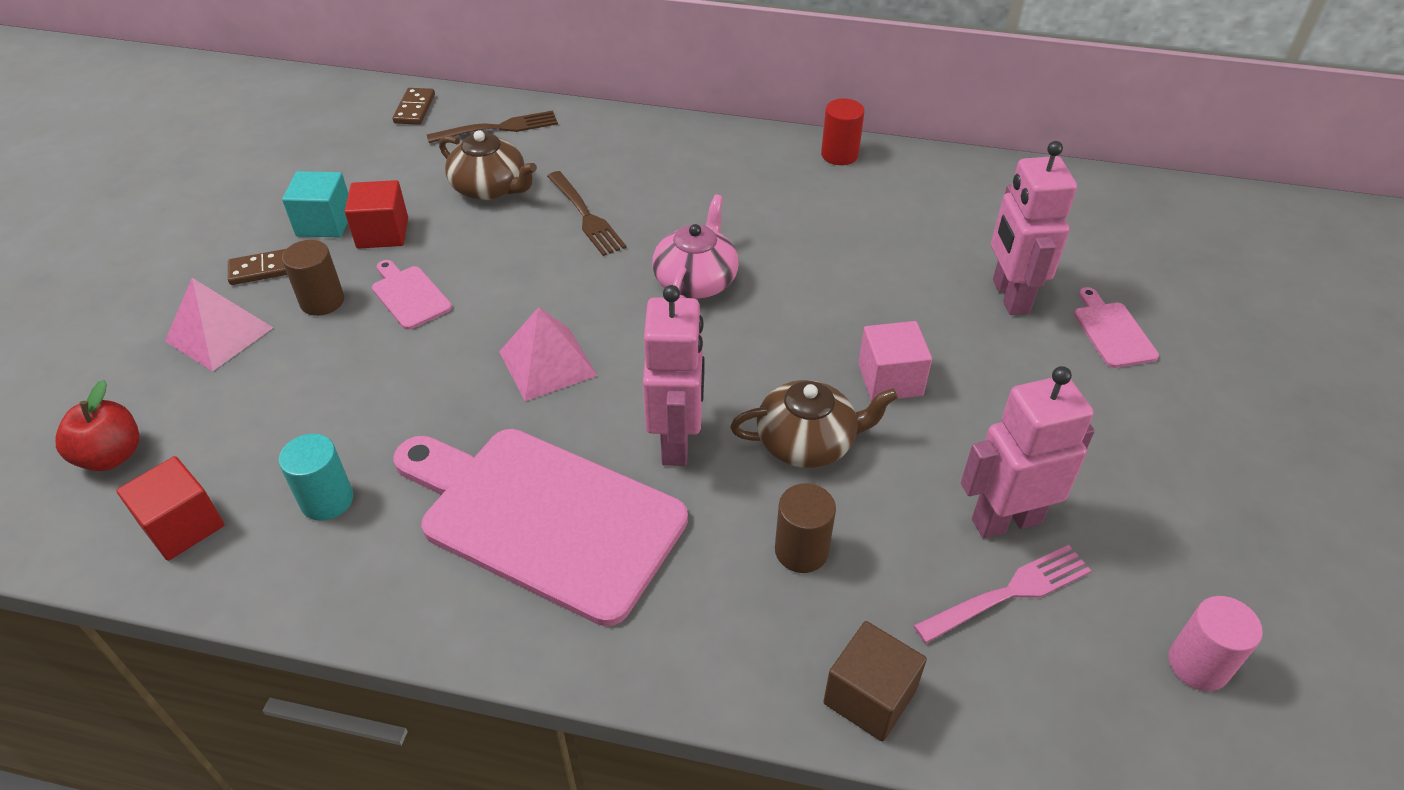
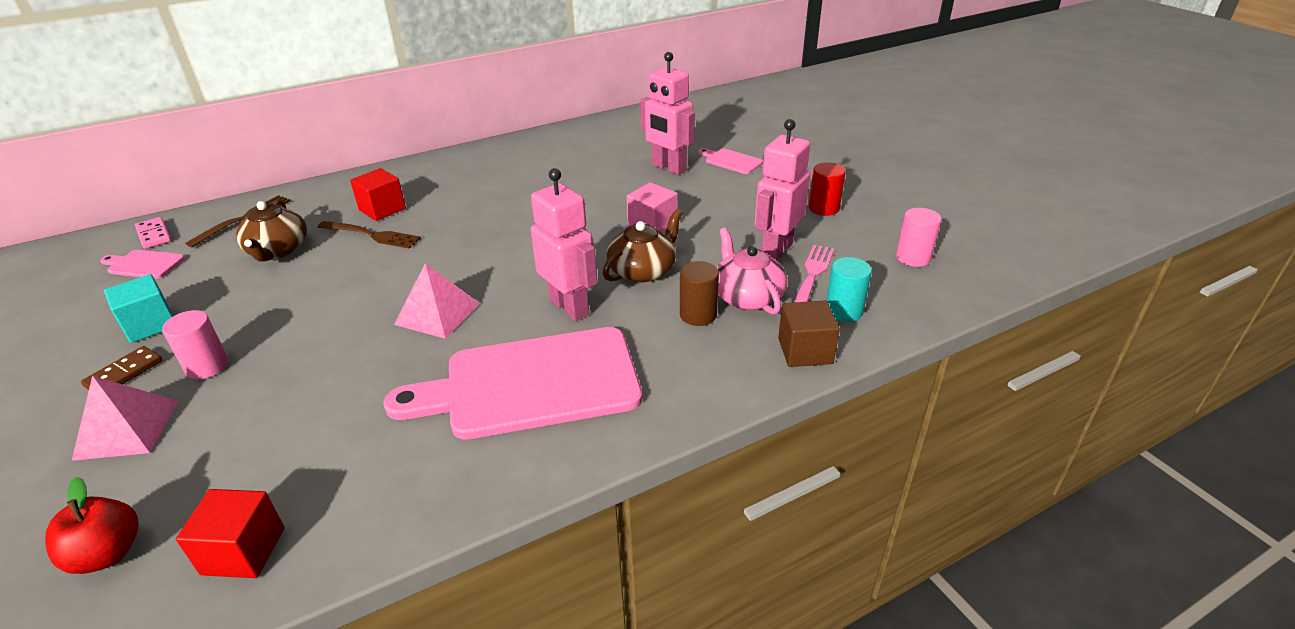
camera: 40 degrees left, 10 degrees down
(322, 301) = (207, 366): brown cylinder -> pink cylinder
(327, 500) = (358, 464): turquoise cylinder -> turquoise cylinder (844, 311)
(382, 233) = (214, 308): red cube -> red cube (382, 209)
(409, 295) = (283, 329): pink cutting board -> pink cutting board (143, 264)
(414, 109) = (154, 235): brown domino -> pink domino
(490, 188) = (278, 250): brown teapot -> brown teapot turned 90 degrees clockwise
(696, 280) = (487, 233): pink teapot -> pink teapot (747, 297)
(839, 155) = (504, 147): red cylinder -> red cylinder (823, 208)

